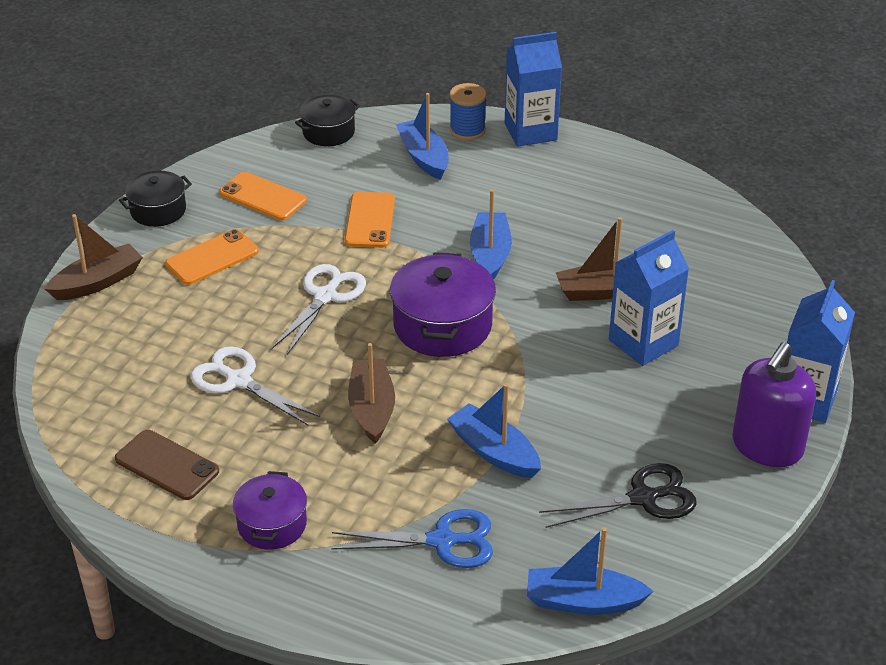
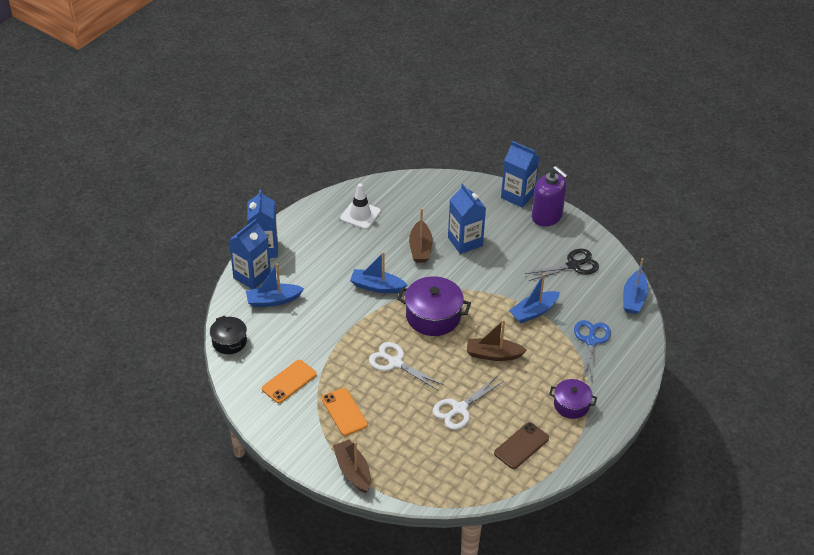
camera: 80 degrees left, 5 degrees up
(158, 210) = (286, 436): black pot -> none
(370, 220) = (329, 334): orange phone -> none
(467, 130) = (252, 276): blue spool -> blue carton
(643, 498) = (573, 265): black scissors -> black scissors turned 75 degrees clockwise
(653, 214) = (360, 215): none -> white traffic cone

